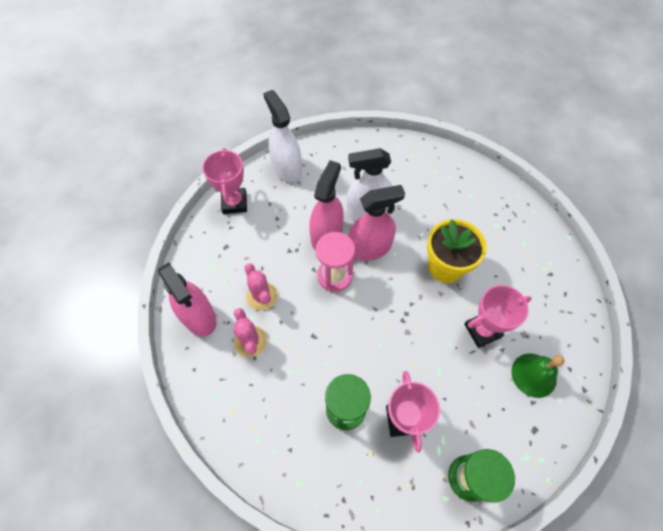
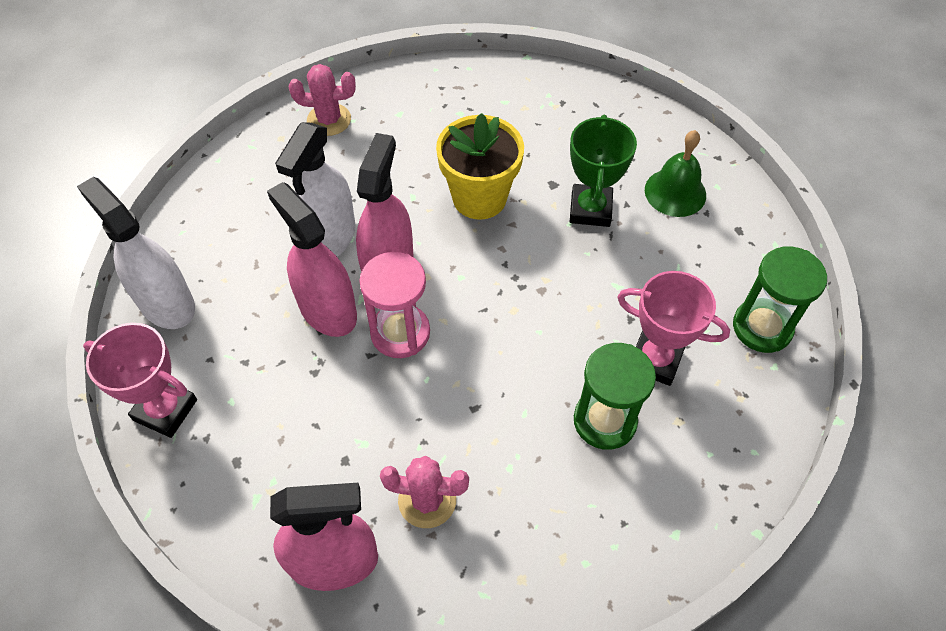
camera: 60 degrees left, 5 degrees down
(262, 296) = (363, 448): pink cactus -> pink cactus (329, 120)
(287, 168) = (166, 303): white spray bottle -> white spray bottle turned 45 degrees clockwise
(482, 330) = (590, 209): pink trophy -> green trophy

